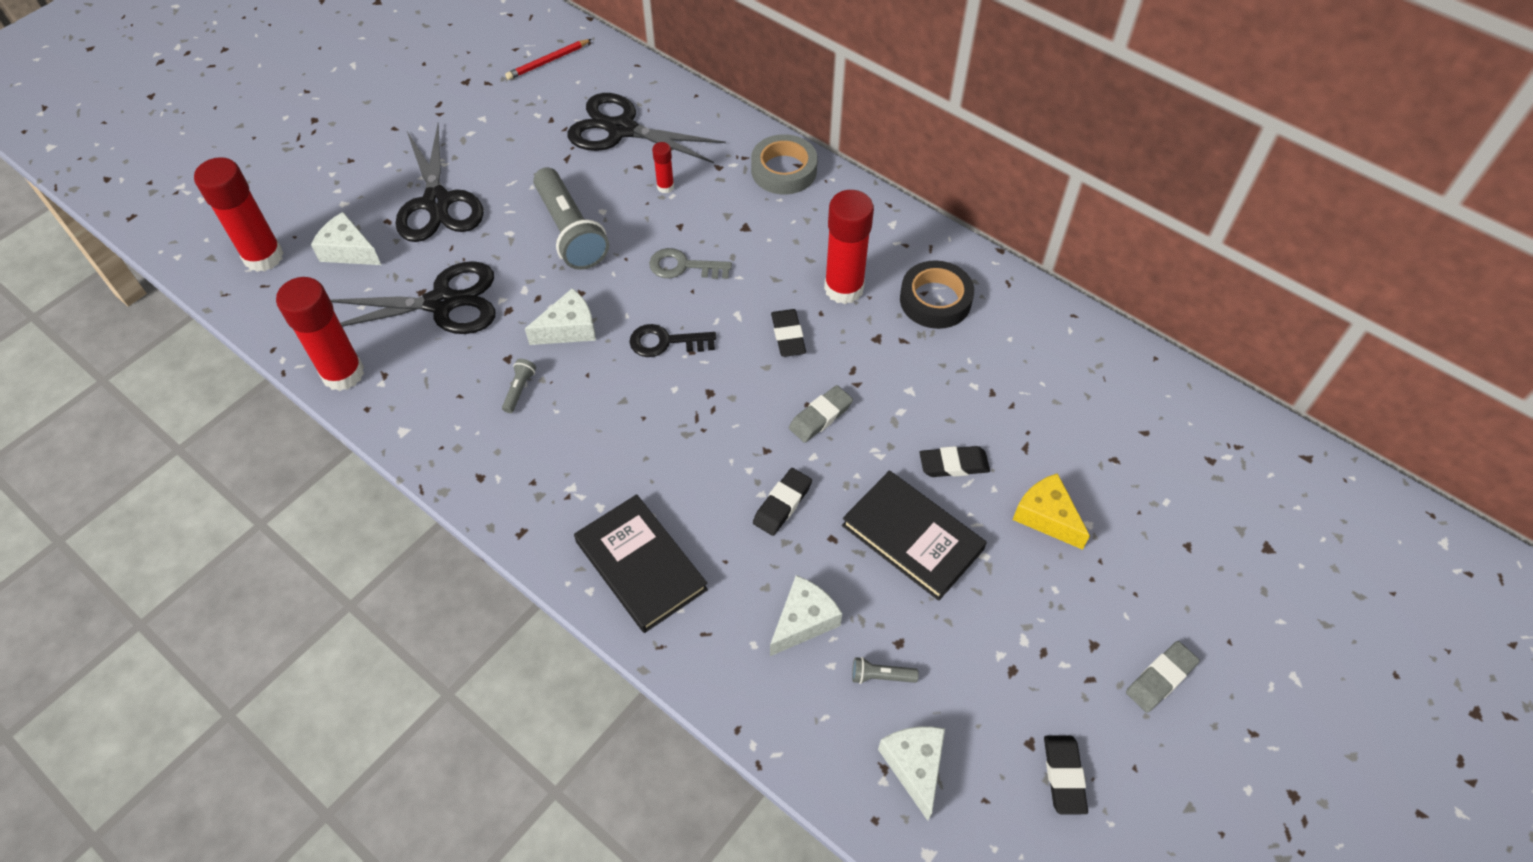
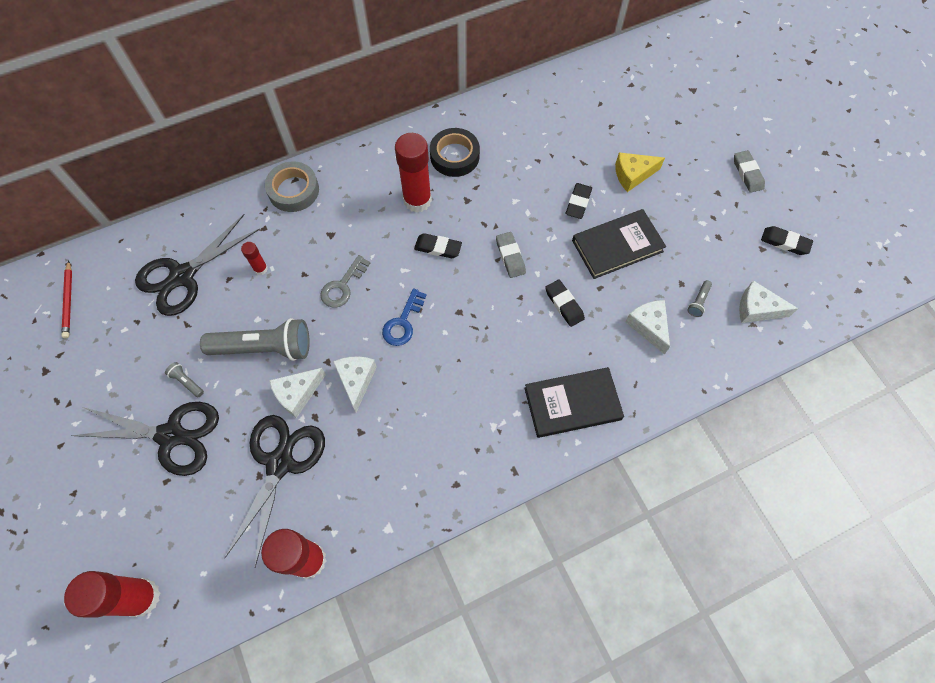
camera: 65 degrees left, 10 degrees up
(348, 251) = (180, 522): white cheese -> white cheese (297, 394)
(519, 390) = (393, 433): grey flashlight -> grey flashlight (187, 382)
(666, 342) = (403, 322): black key -> blue key

